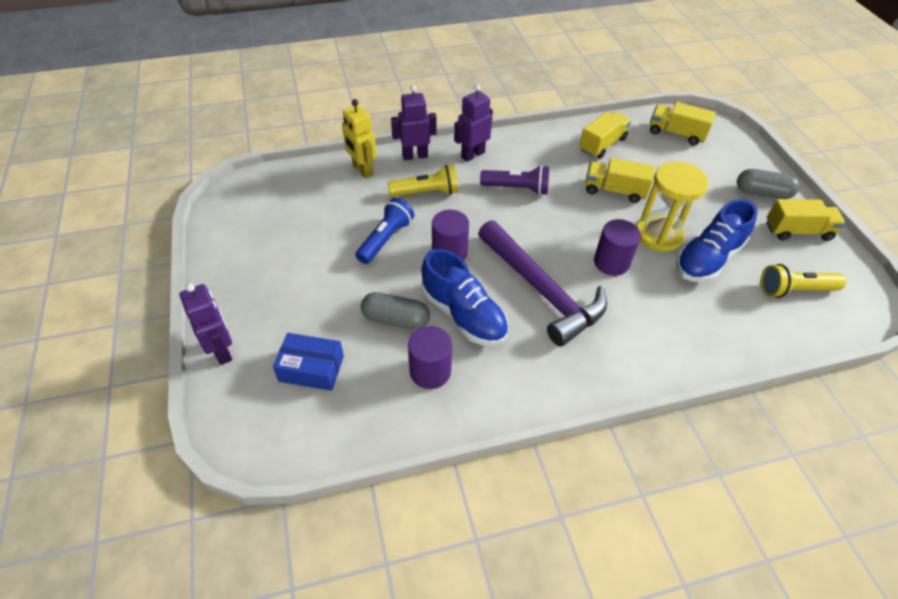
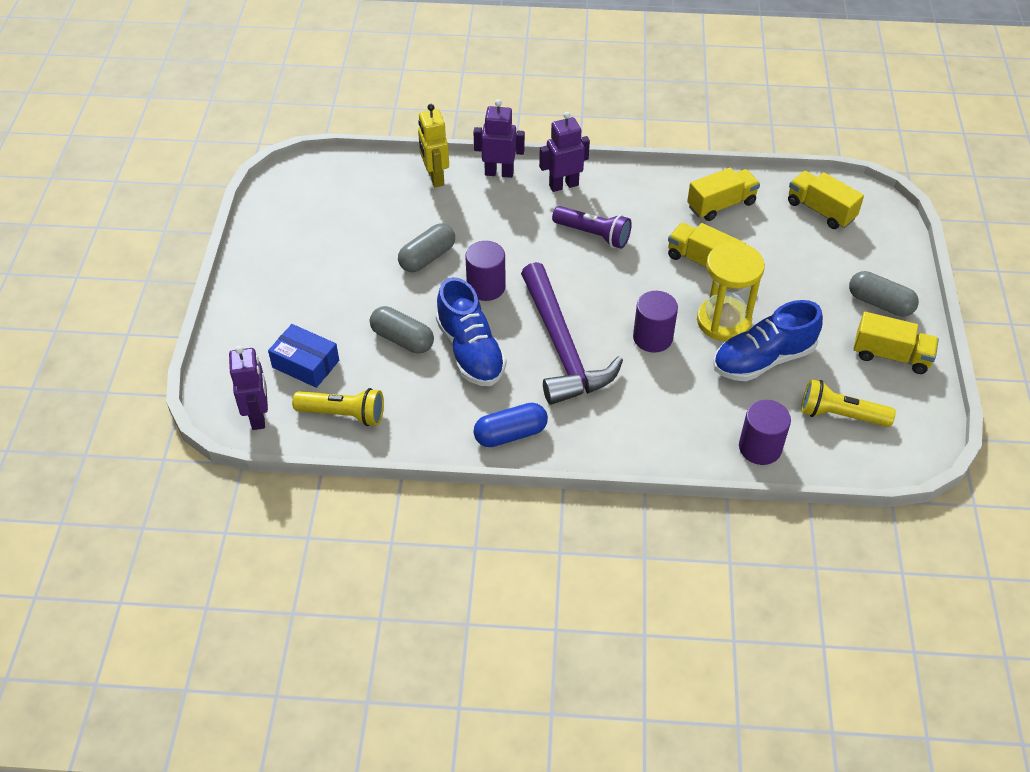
camera: 20 degrees right, 0 degrees up
(222, 351) = (232, 327): purple robot -> purple robot (258, 416)
(385, 239) = (427, 257): blue flashlight -> grey capsule
(427, 192) = (492, 217): yellow flashlight -> yellow flashlight (343, 414)
(430, 371) = (413, 395): purple cylinder -> purple cylinder (760, 447)
(538, 385) = (510, 434): none -> blue capsule

